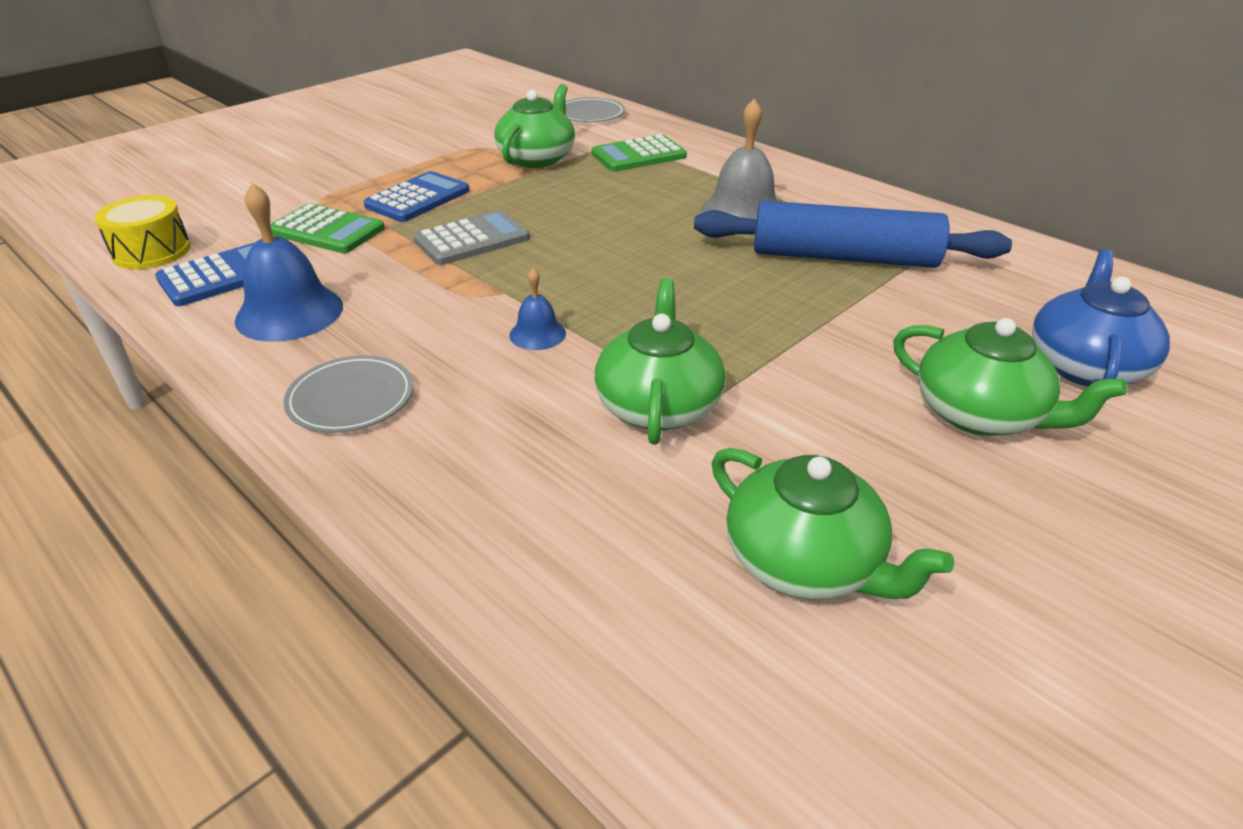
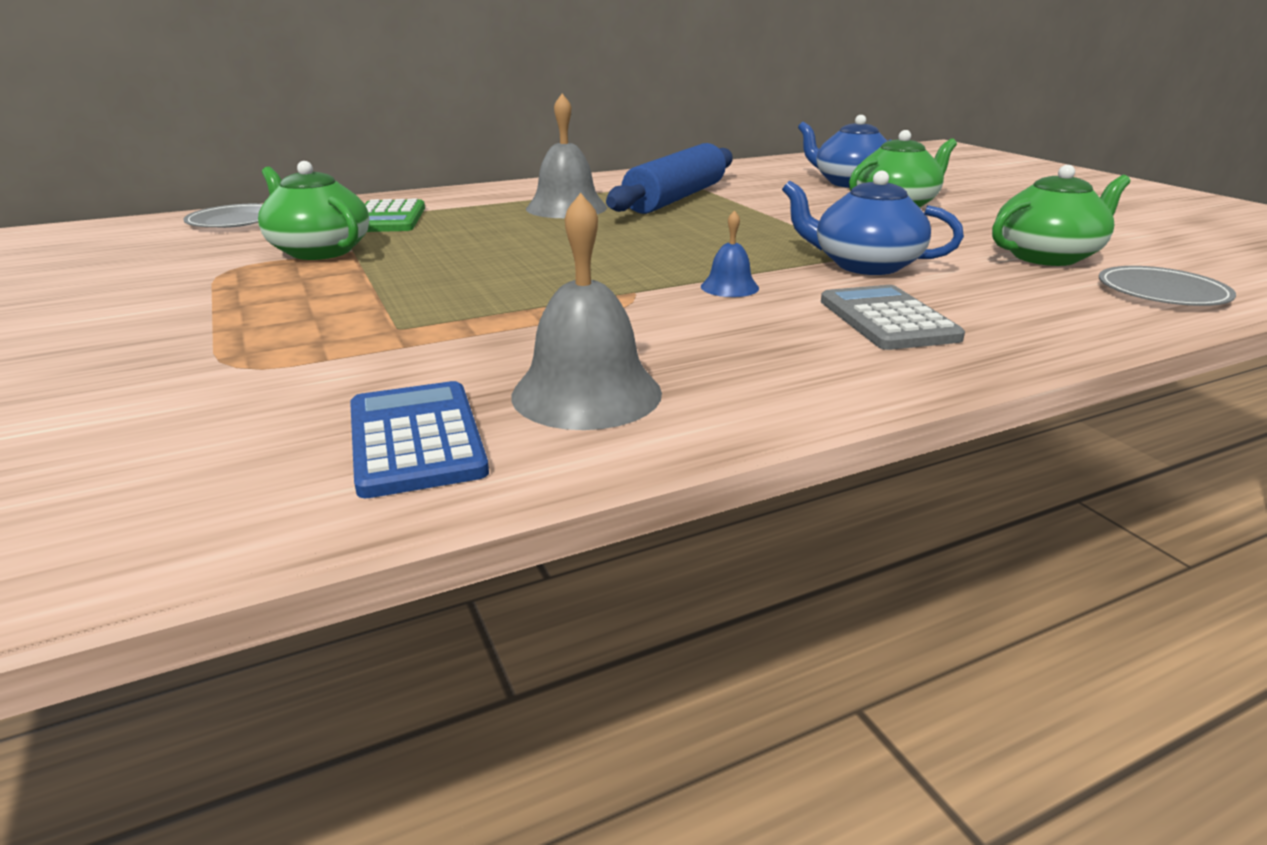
camera: 70 degrees left, 10 degrees down
(151, 251) = (222, 509): yellow drum -> none
(289, 312) = (586, 393): blue bell -> grey bell
(327, 230) = (355, 363): green calculator -> none
(351, 398) = (814, 367): grey plate -> grey plate (1162, 292)
(418, 198) = (335, 309): blue calculator -> none
(472, 239) = (495, 293): grey calculator -> grey calculator (887, 319)
(658, 405) = (864, 265): green teapot -> blue teapot

